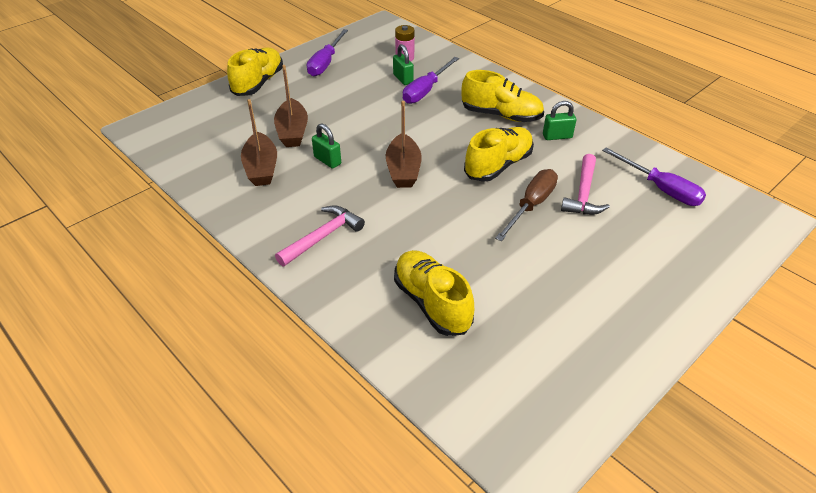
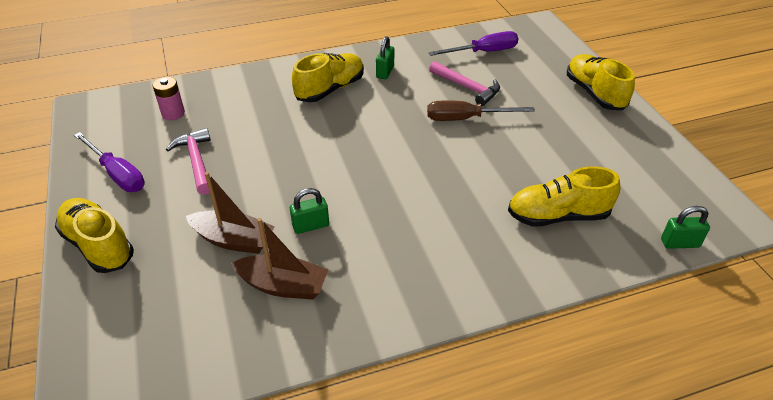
camera: 65 degrees left, 0 degrees up
(323, 237) = (434, 264): pink hammer -> pink hammer (196, 161)
(403, 79) = (211, 127): green padlock -> green padlock (679, 243)
(403, 170) = (366, 175): brown boat -> none
(426, 90) = (248, 119): purple screwdriver -> none
(498, 165) = (401, 117): yellow shoe -> yellow shoe (594, 93)
(531, 206) = (466, 119): brown screwdriver -> brown screwdriver turned 60 degrees counterclockwise

